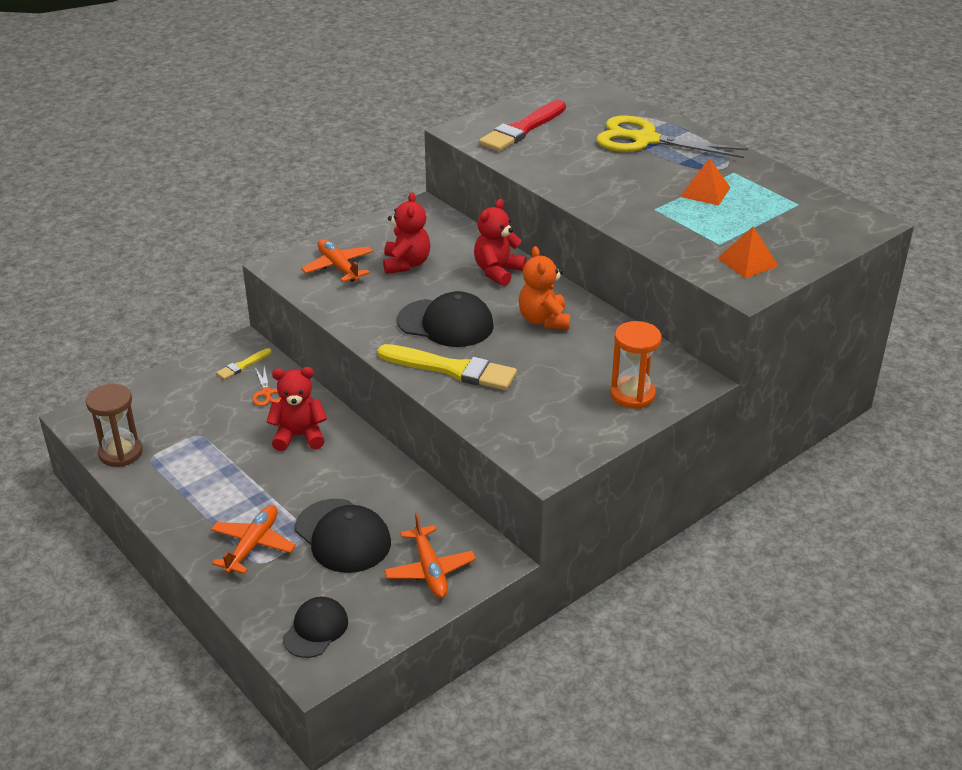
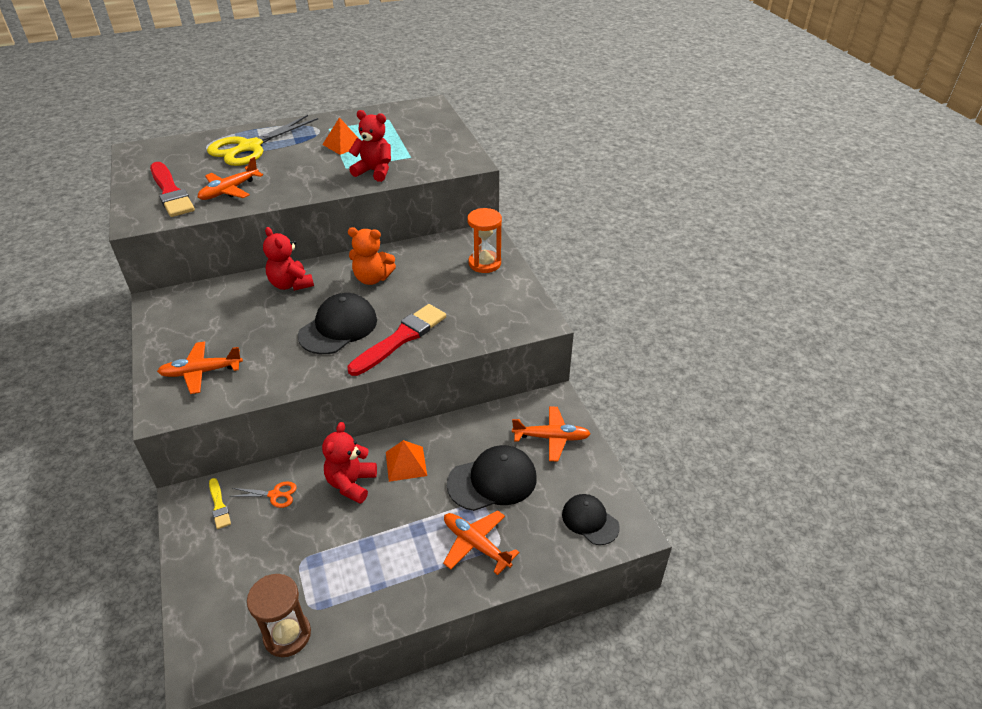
camera: 70 degrees left, 5 degrees up
(406, 264) = (235, 330): red teddy bear -> red teddy bear (374, 171)
(452, 369) = (401, 338): yellow brush -> red brush
(550, 157) = (229, 190): none -> orange plane
(747, 262) = (440, 153): orange pyramid -> orange pyramid (406, 463)

